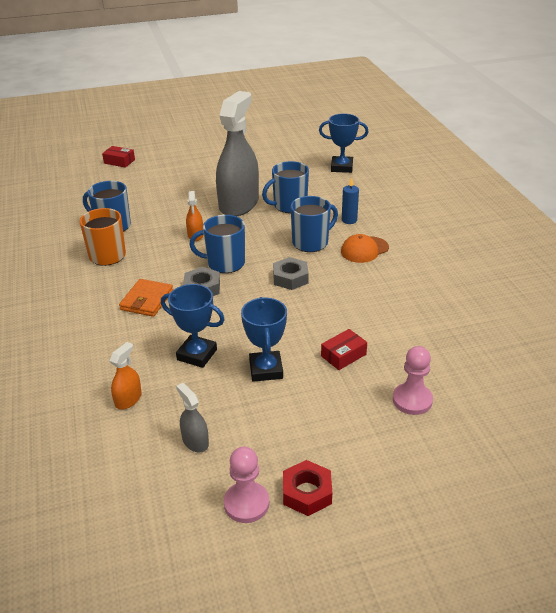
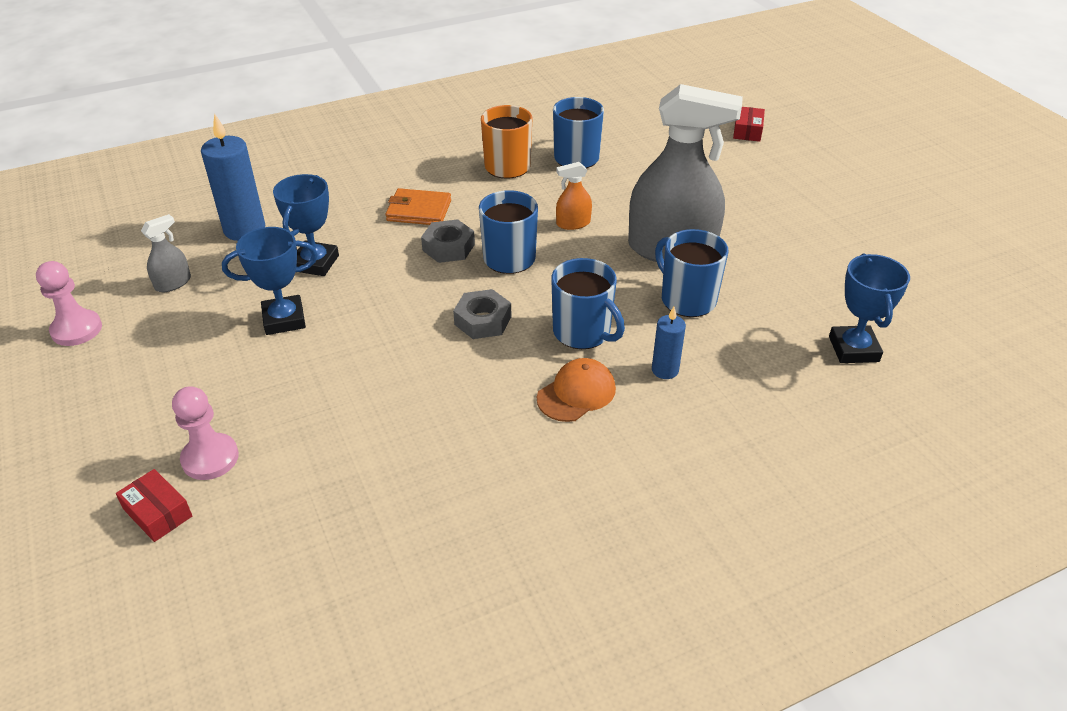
camera: 80 degrees right, 5 degrees up
(128, 399) = (244, 229): orange spray bottle -> blue candle
(307, 492) = (78, 372): red nut -> none
(343, 355) = (308, 385): red box -> red box (158, 513)
(364, 250) = (576, 393): orange cap -> orange cap turned 90 degrees clockwise

